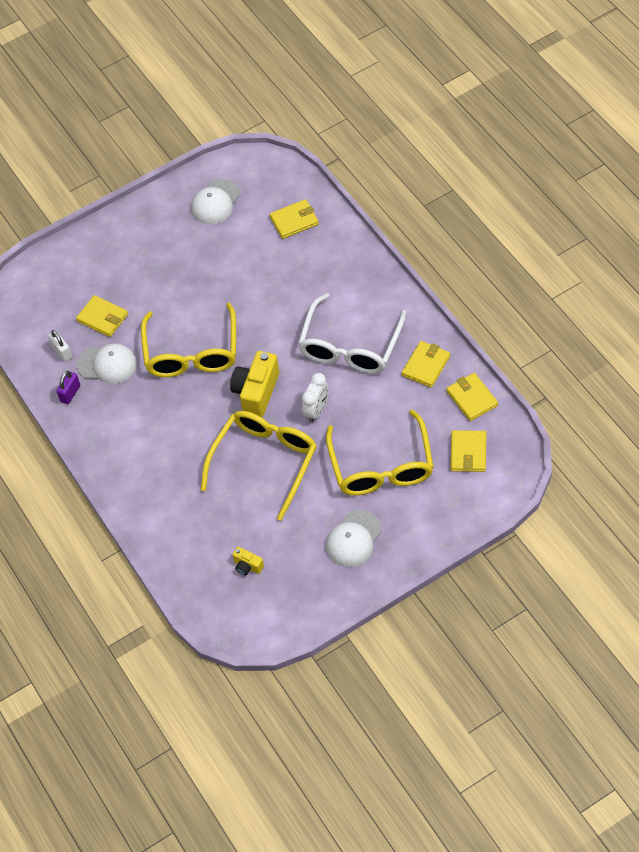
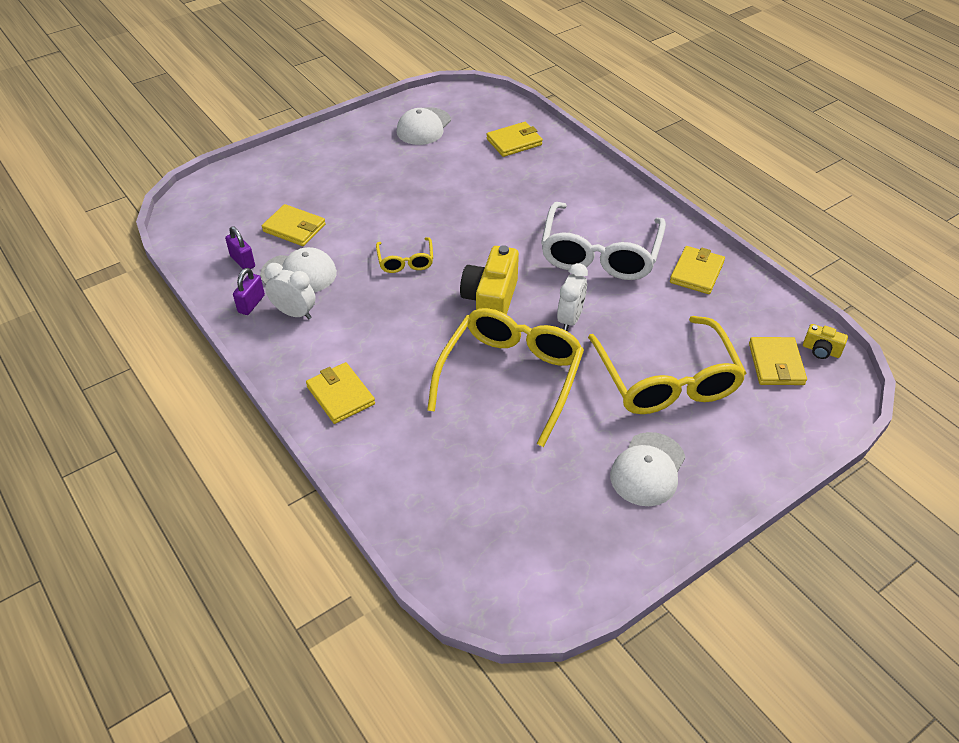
camera: 10 degrees left, 10 degrees down
(62, 352) = (242, 261): white padlock -> purple padlock
(104, 402) = (294, 313): none -> white clock
(192, 353) = (405, 261): yellow glasses -> yellow glasses, size x0.48
(247, 566) = (502, 508): yellow camera -> yellow camera (821, 350)
(472, 398) = (763, 305): yellow wallet -> yellow wallet (340, 395)

